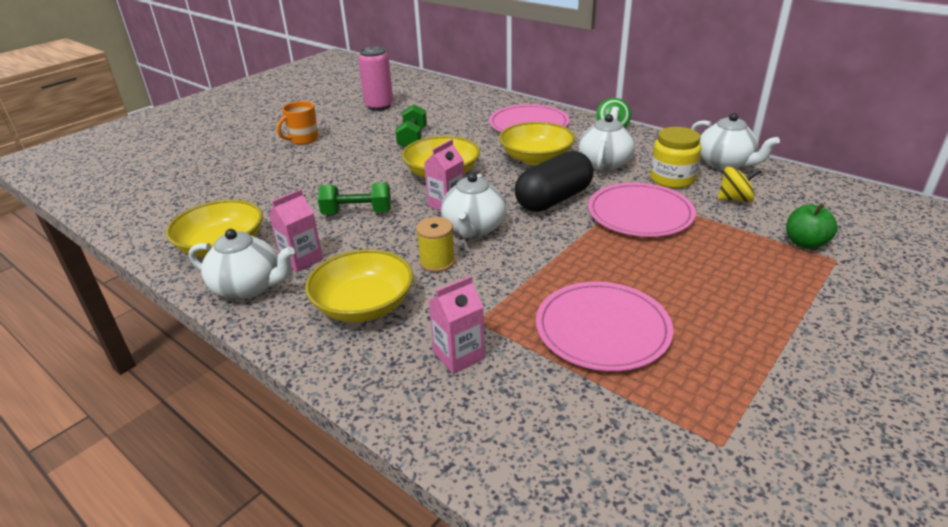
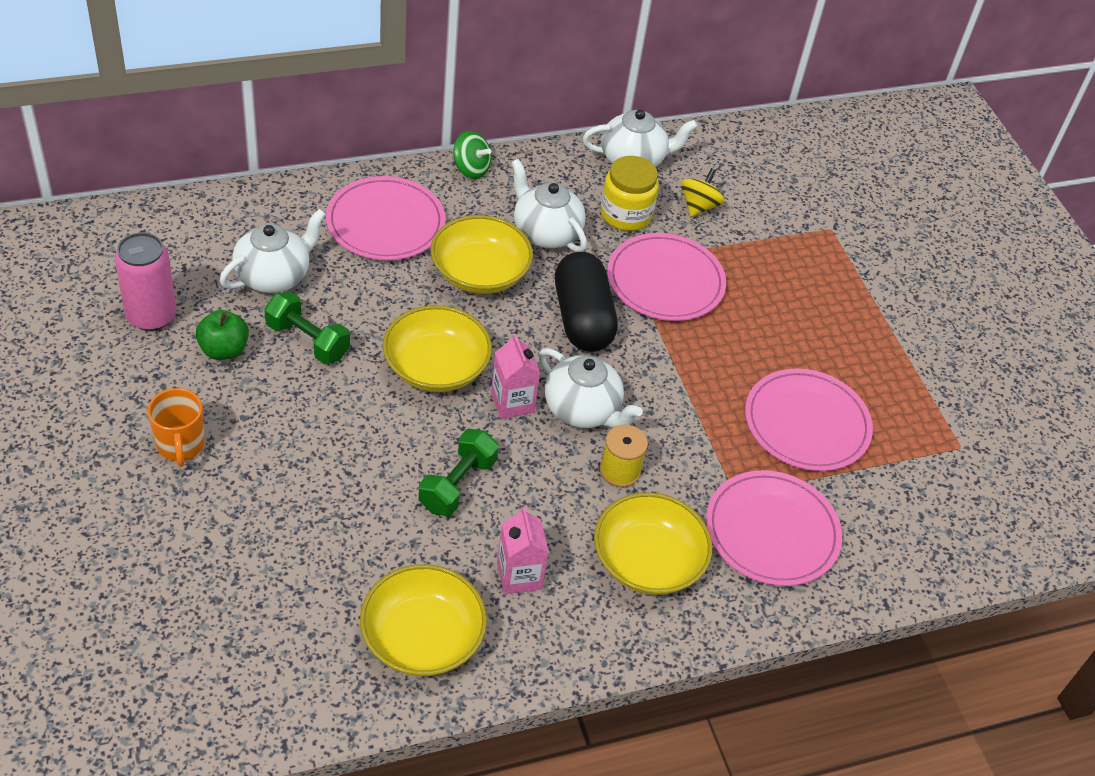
camera: 65 degrees left, 15 degrees up
(248, 287) = (537, 641): white teapot -> white teapot (274, 276)
(459, 355) = (772, 531): pink carton -> pink plate
(805, 243) = (797, 225): green apple -> green apple (224, 350)

